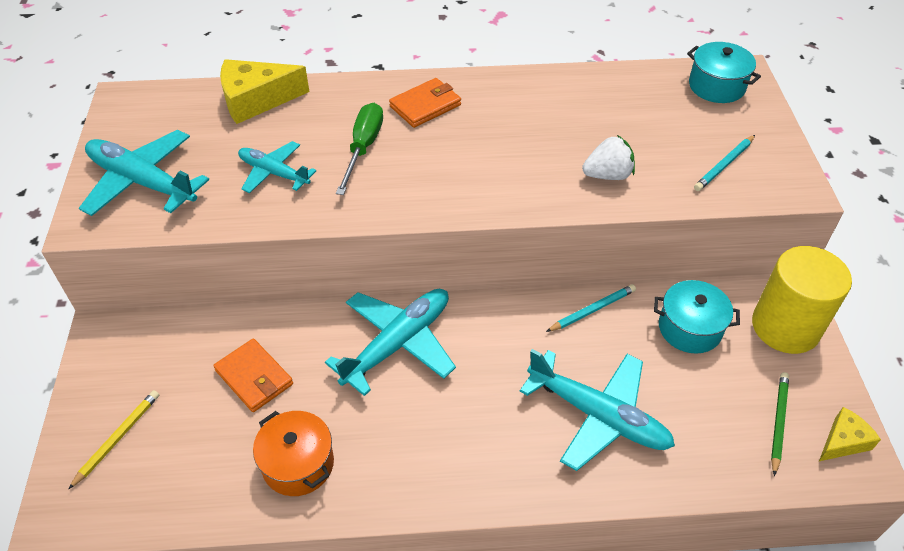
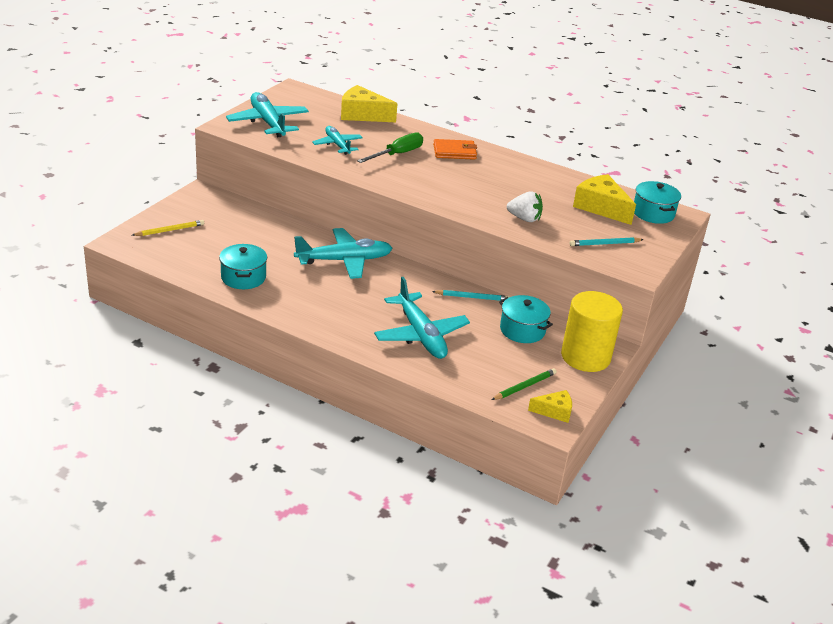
camera: 30 degrees right, 15 degrees down
(254, 377) = (256, 239): orange wallet -> none
(298, 464) = (243, 277): orange pot -> turquoise pot
(661, 107) = (601, 207): none -> yellow cheese

